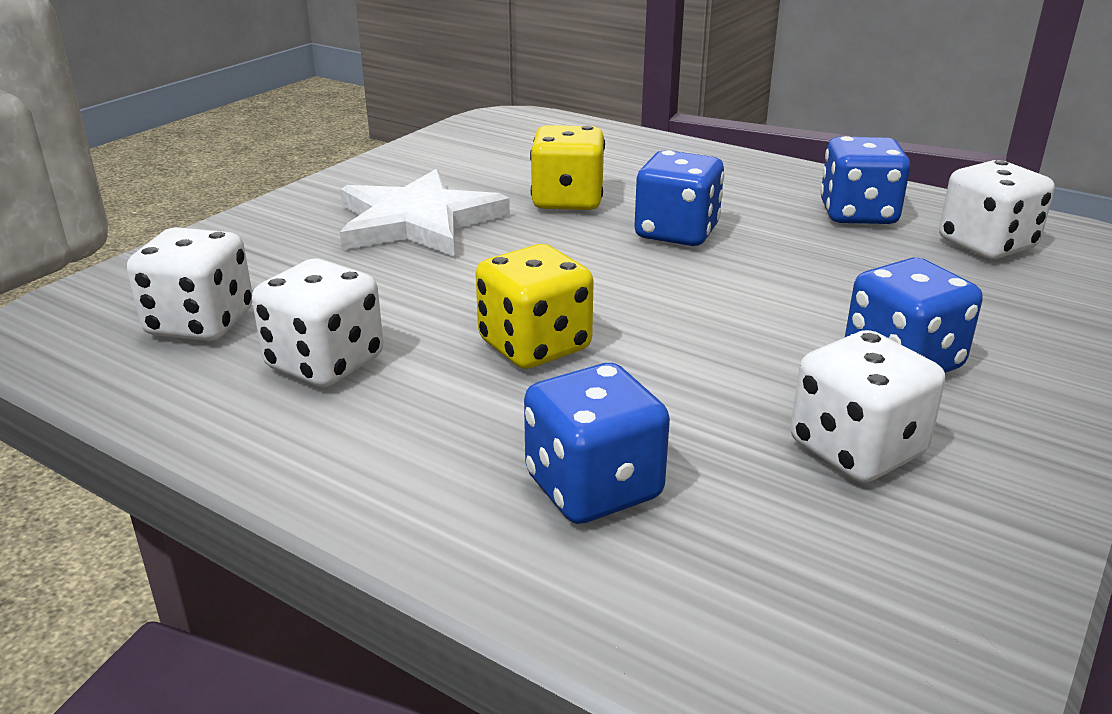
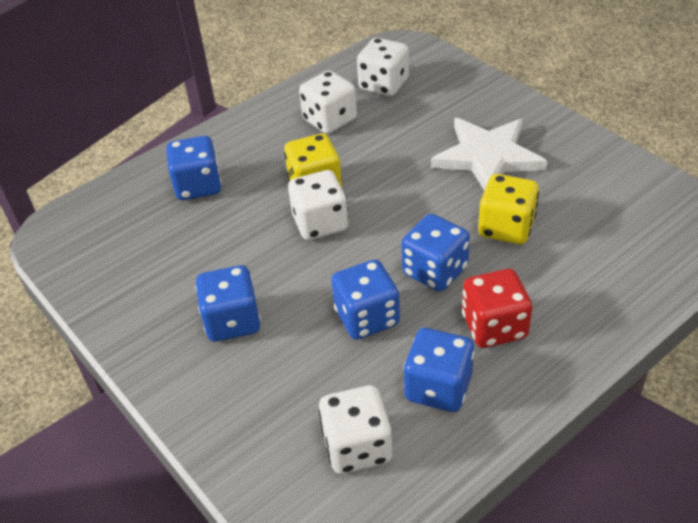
camera: 110 degrees right, 15 degrees up
(741, 195) = (494, 326): none -> red dice
(795, 264) = (367, 317): none -> blue dice
(856, 449) = (174, 272): white dice -> white dice (320, 223)

